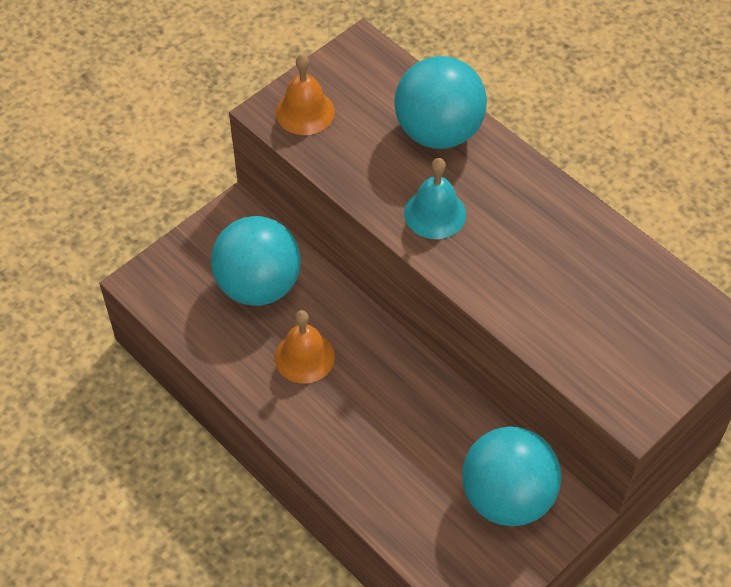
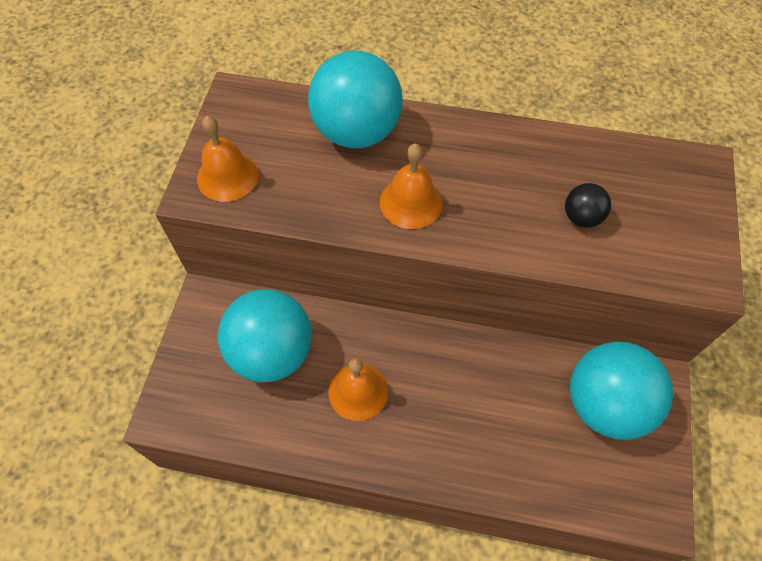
camera: 35 degrees left, 5 degrees up
(435, 213) = (411, 202): turquoise bell -> orange bell
(569, 306) = (581, 217): none -> black ball

